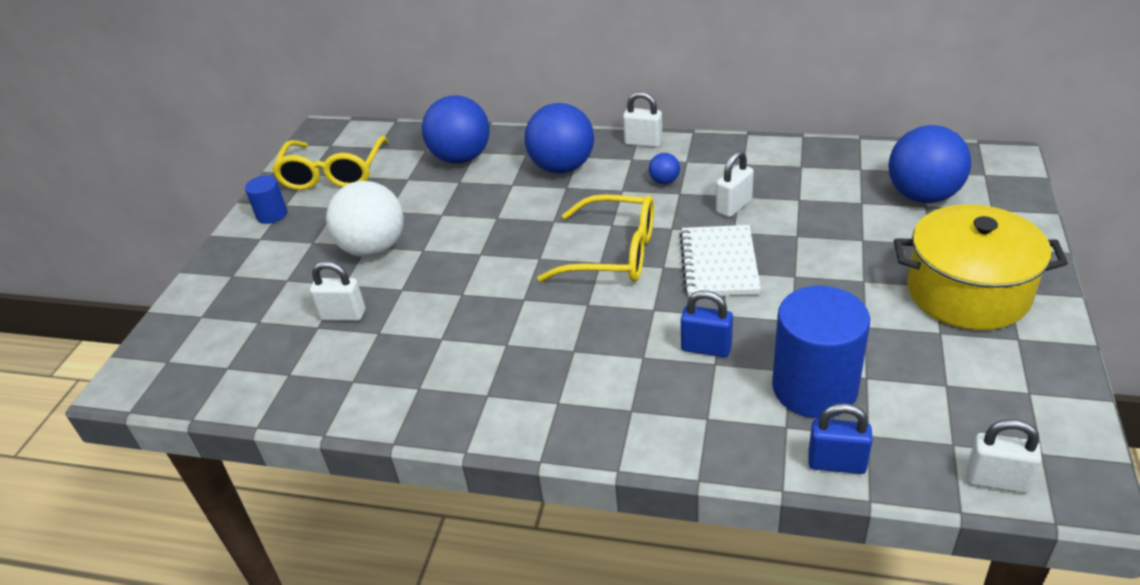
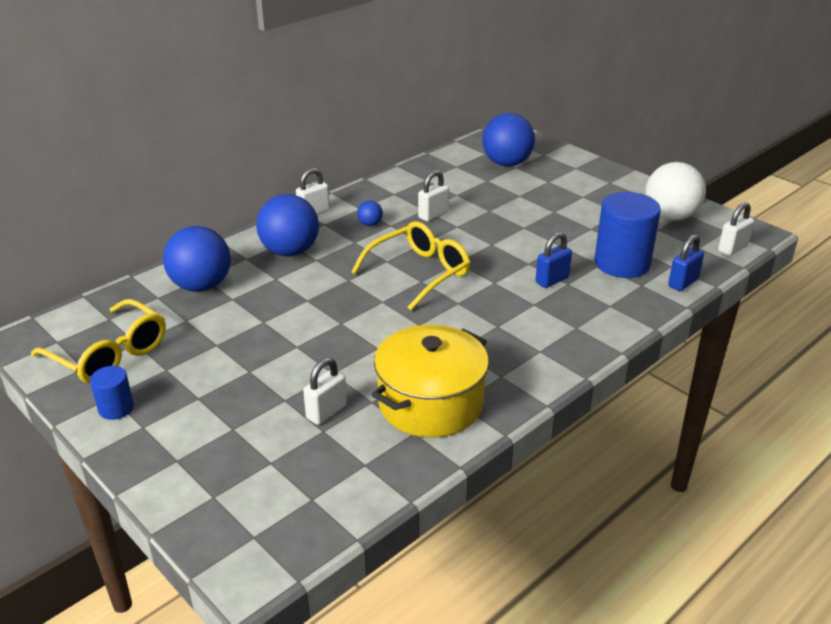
camera: 60 degrees left, 5 degrees down
(373, 248) = (259, 368): white ball -> white ball (670, 216)
(719, 263) = (481, 243): white notebook -> none
(734, 206) = (433, 215): white padlock -> white padlock turned 60 degrees clockwise
(967, 292) = (599, 191): yellow pot -> yellow pot (430, 403)

